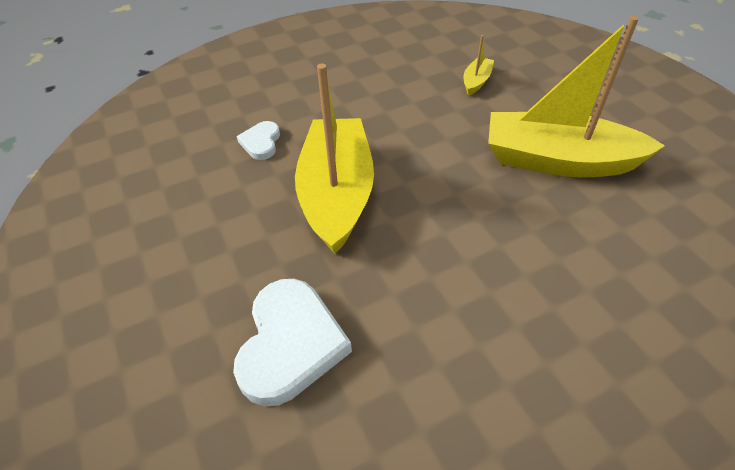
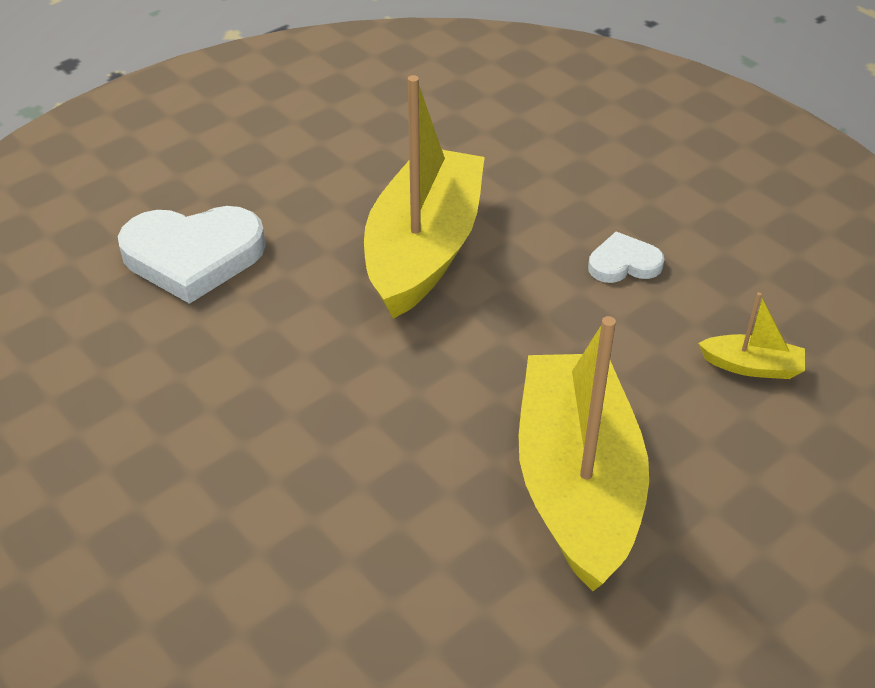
camera: 75 degrees right, 5 degrees down
(261, 142) = (498, 163): white heart -> white heart (624, 263)
(337, 194) = (424, 249): yellow boat -> yellow boat turned 60 degrees counterclockwise

